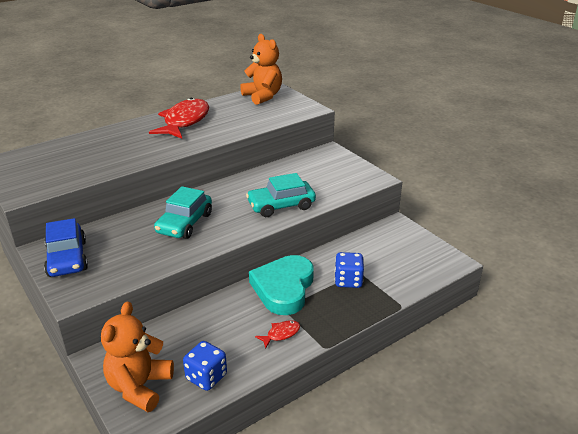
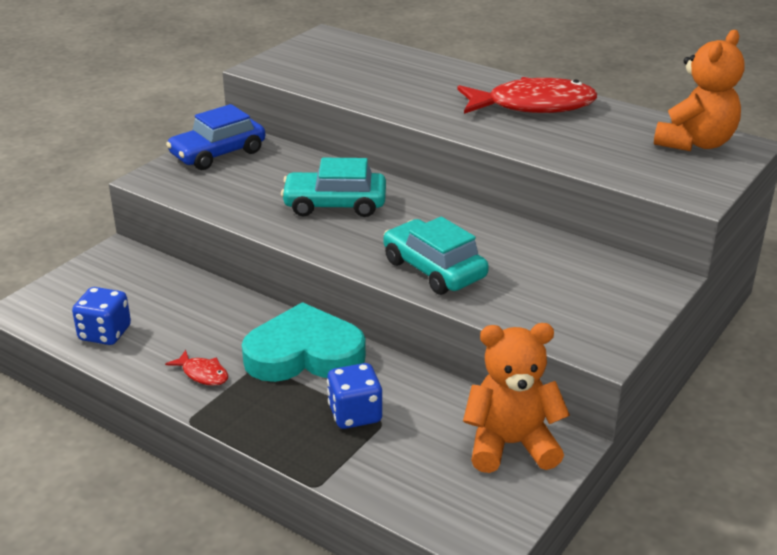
camera: 70 degrees right, 0 degrees up
(139, 387) = (78, 292): orange teddy bear -> orange teddy bear (510, 444)

